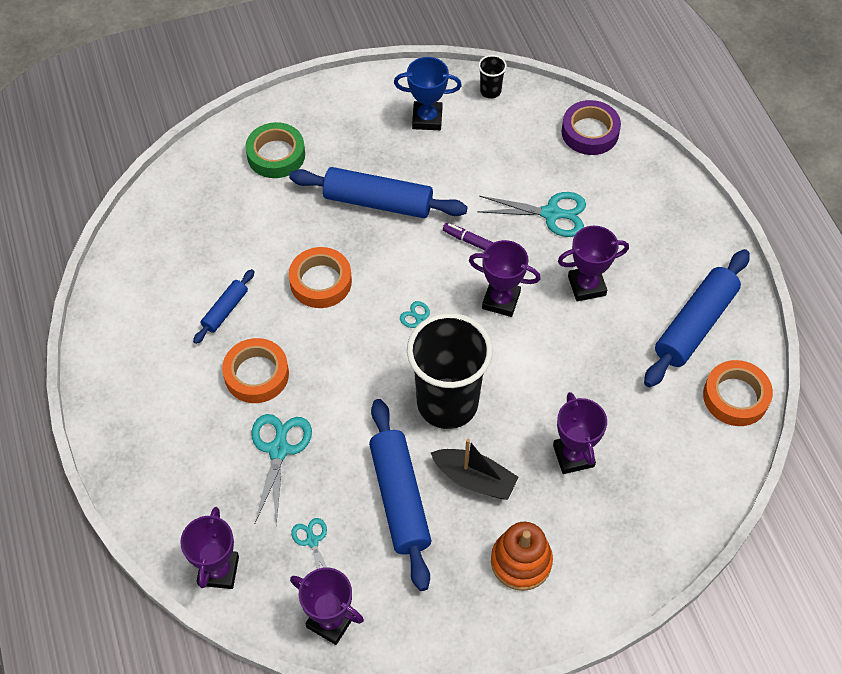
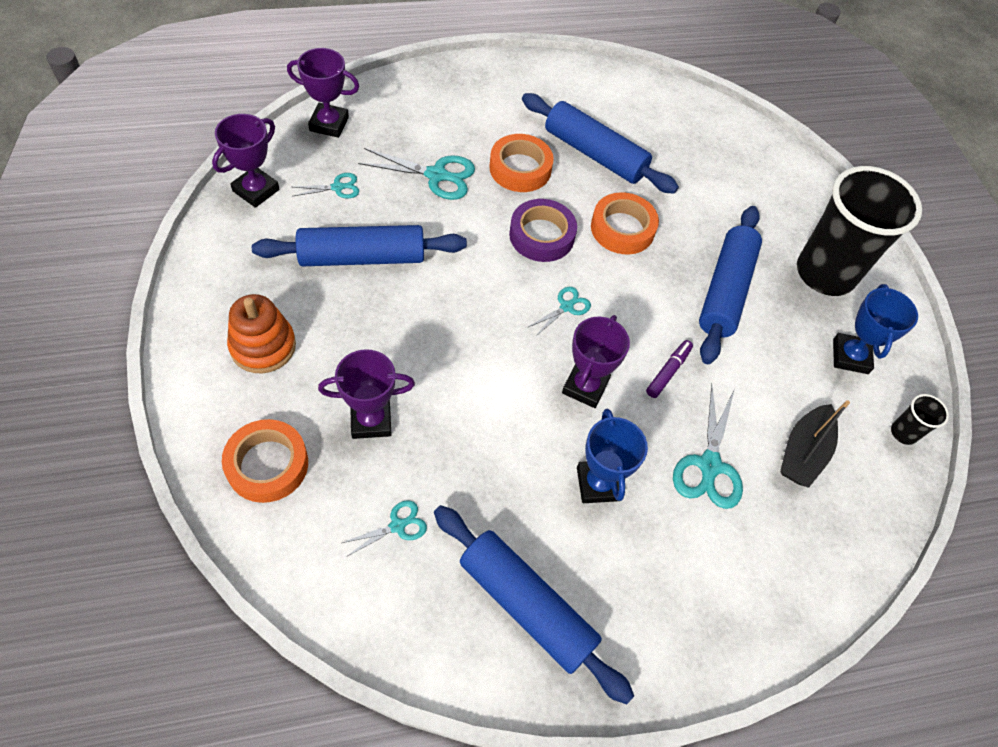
camera: 90 degrees right, 0 degrees up
(225, 310) = (594, 154): blue rolling pin -> blue rolling pin, size x1.93
(276, 155) = (786, 212): green tape -> none
(447, 403) = (460, 313): black cup -> black cup (825, 273)
(474, 479) = (366, 322): black boat -> black boat (803, 452)
(586, 286) = (598, 484): purple trophy -> blue trophy
(590, 132) = (846, 542): purple tape -> purple tape (541, 235)
(660, 419) = (397, 526): none -> turquoise scissors
(735, 397) = (410, 630): orange tape -> orange tape (267, 464)

